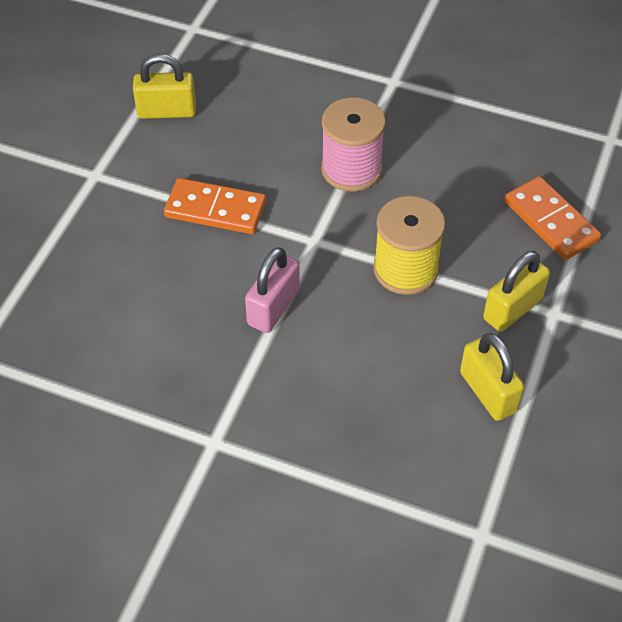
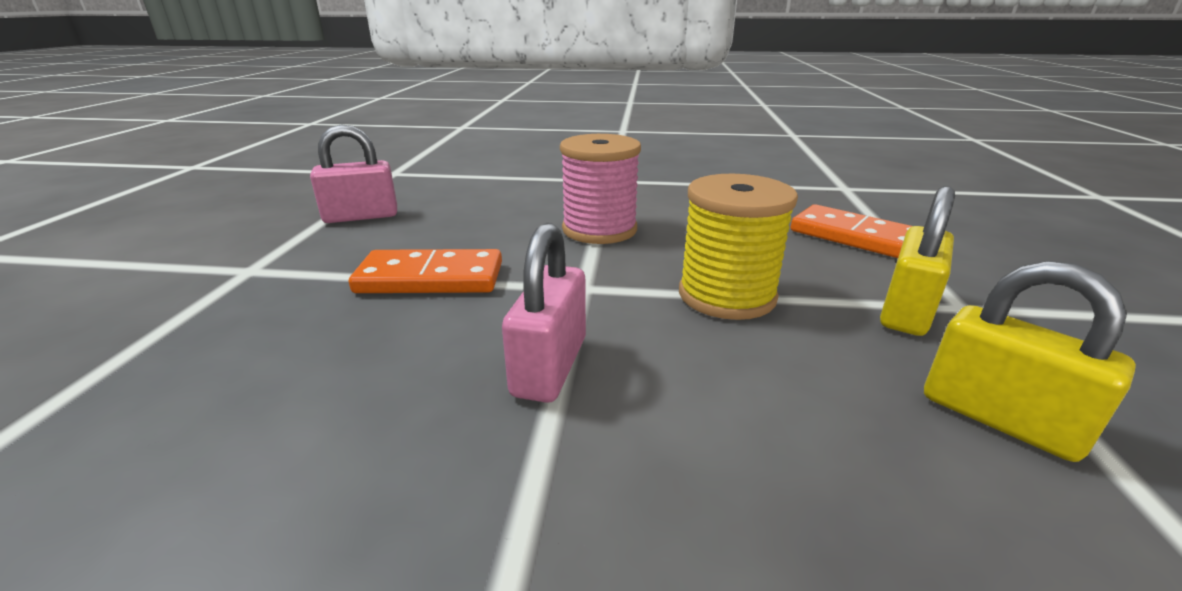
camera: 15 degrees left, 25 degrees down
(167, 111) = (361, 216): yellow padlock -> pink padlock

